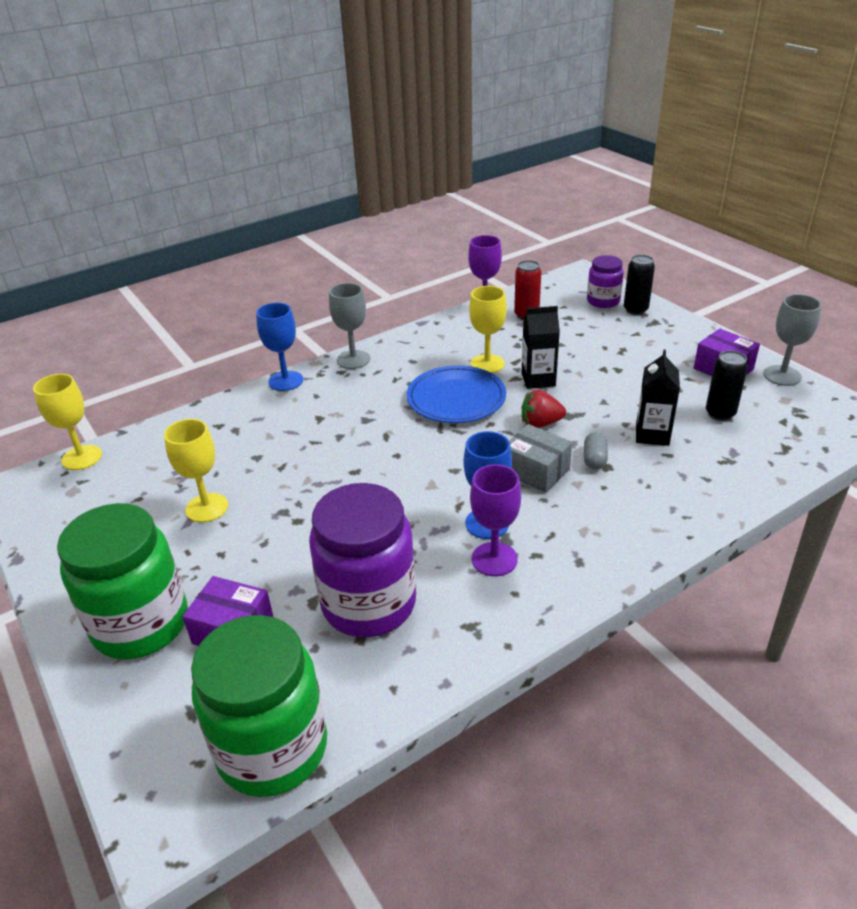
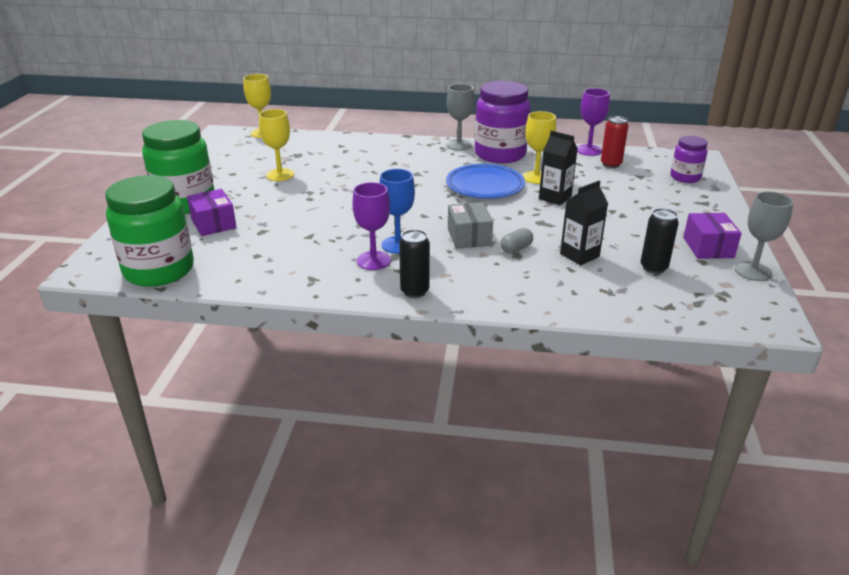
camera: 40 degrees right, 5 degrees down
(285, 381) = (405, 140): blue goblet -> none
(369, 604) = (283, 245): purple jar -> purple jar (500, 154)
(540, 423) = (514, 218): red strawberry -> none
(635, 310) = (702, 191): black can -> black can (414, 291)

